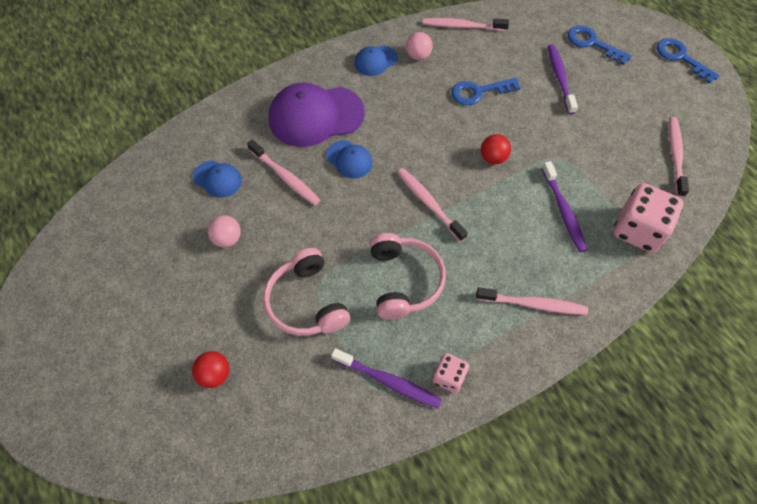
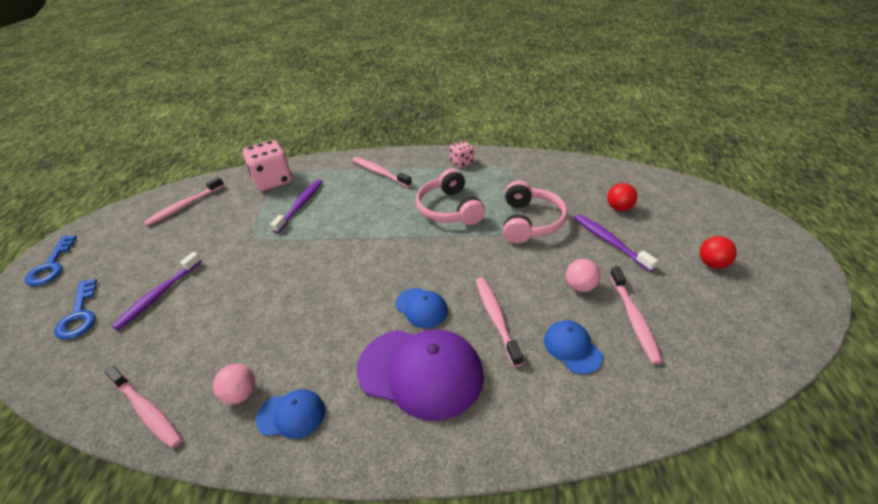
camera: 145 degrees left, 20 degrees down
(349, 159) = (421, 308): blue cap -> blue cap turned 150 degrees clockwise
(388, 381) = (499, 171): purple toothbrush -> purple toothbrush (610, 242)
(404, 281) = (449, 209): pink headphones -> pink headphones turned 45 degrees counterclockwise
(429, 203) = (386, 245): pink toothbrush -> pink toothbrush (634, 319)
(478, 92) = (239, 317): blue key -> none
(493, 158) = (301, 256): red ball -> red ball (712, 264)

